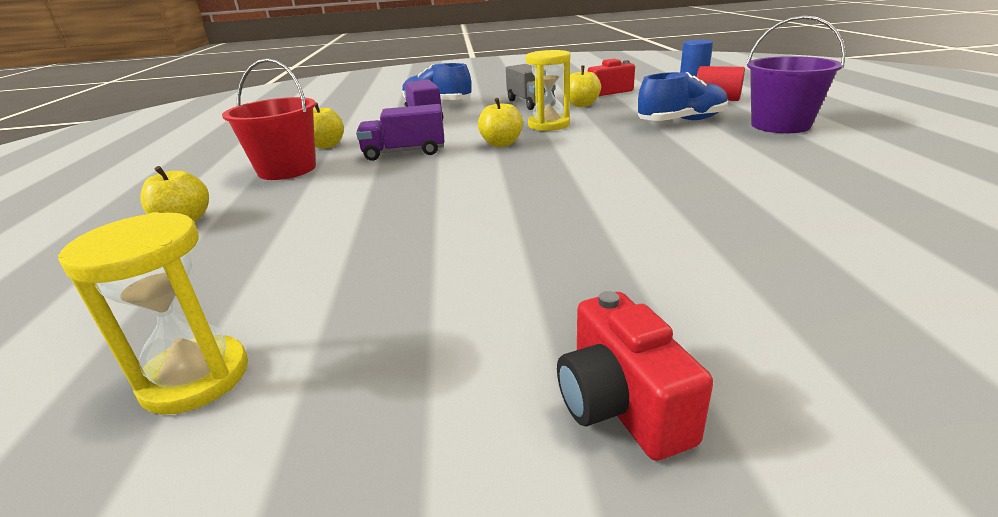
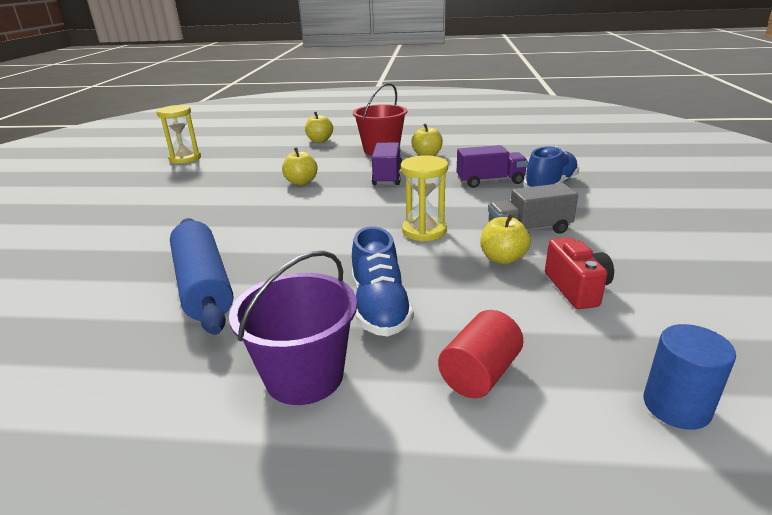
camera: 100 degrees right, 0 degrees up
(501, 144) = (379, 208): yellow apple -> yellow apple (301, 182)
(621, 405) = (80, 210): red camera -> none
(731, 177) = (203, 285): none -> blue rolling pin

